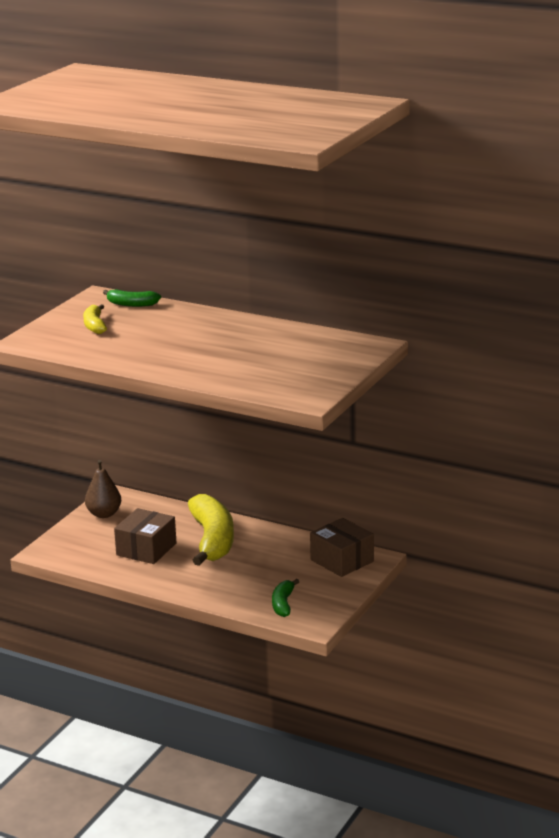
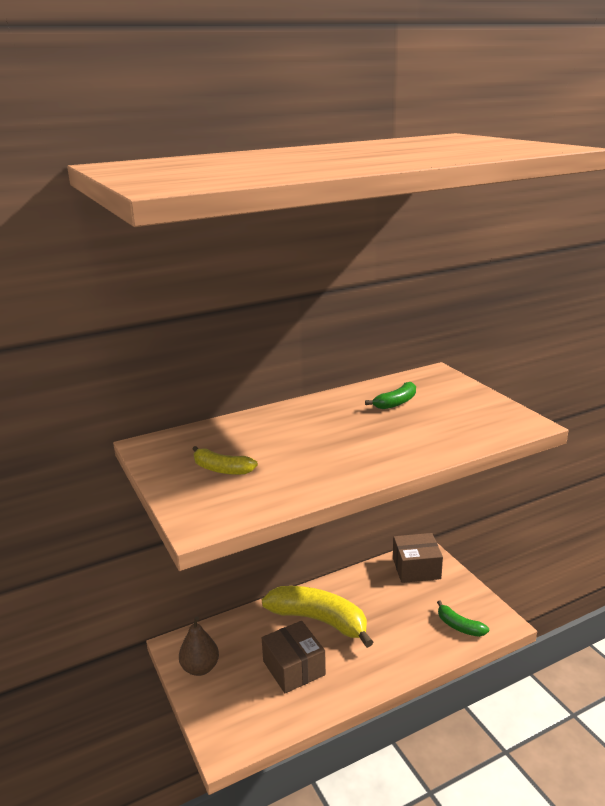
camera: 55 degrees left, 0 degrees up
(131, 304) = (198, 436): green banana -> green banana (396, 403)

